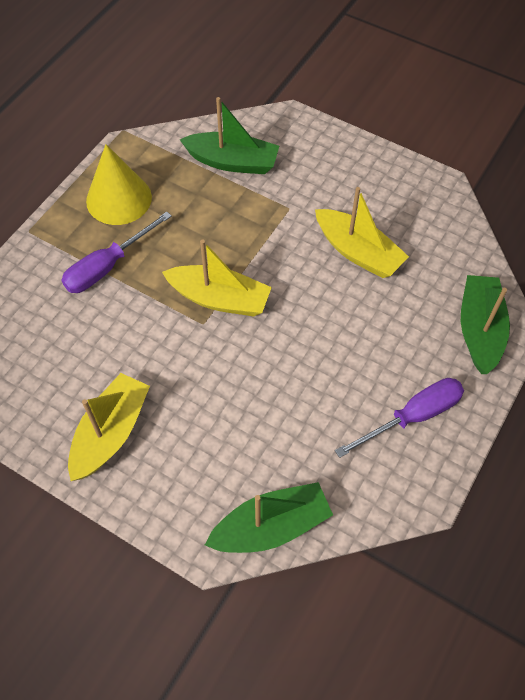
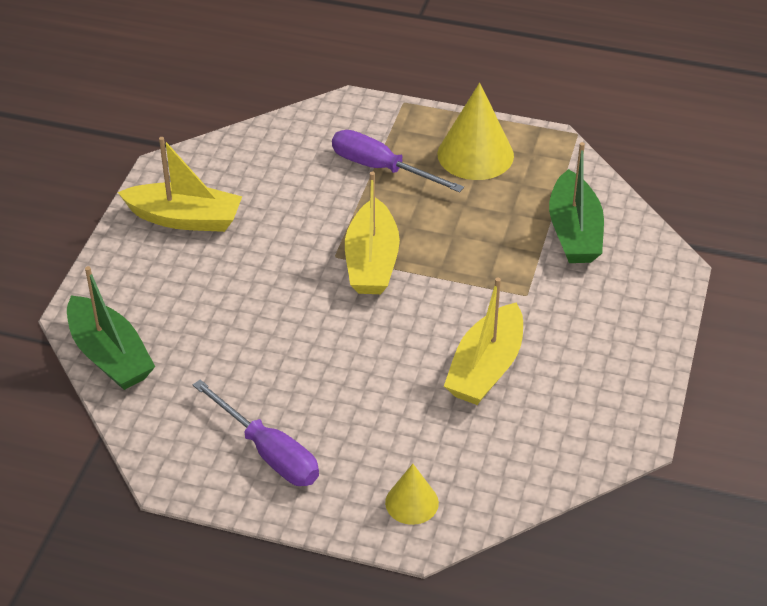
camera: 75 degrees right, 15 degrees down
(479, 330) = (411, 502): green boat -> yellow cone

